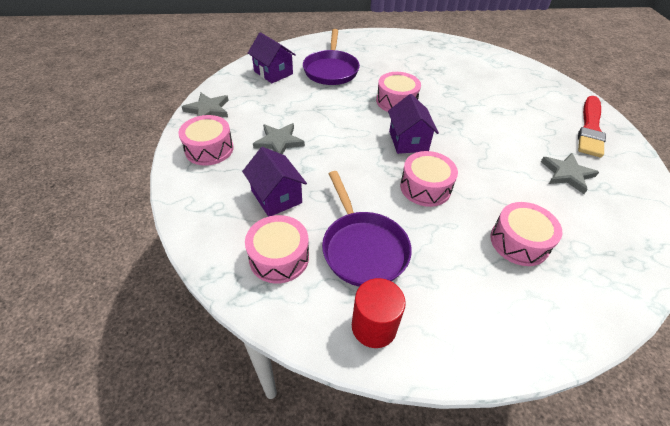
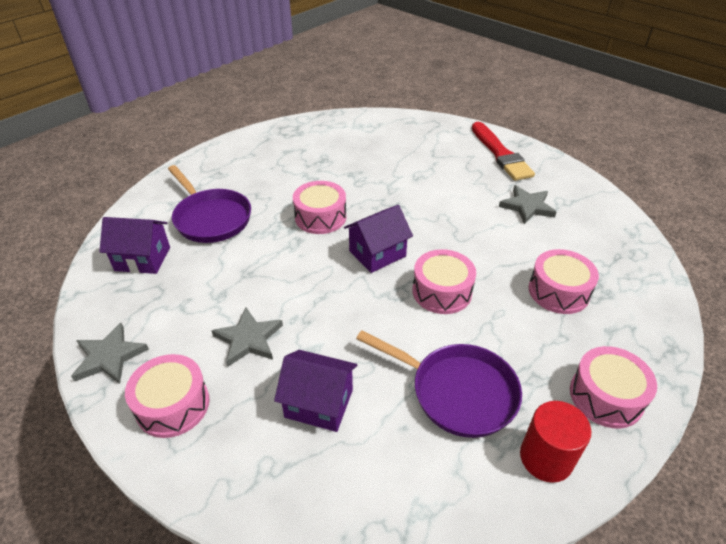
camera: 40 degrees left, 5 degrees down
(279, 257) = (396, 465): pink drum -> pink drum (606, 396)
(408, 141) = (377, 253): purple house -> purple house turned 75 degrees counterclockwise

